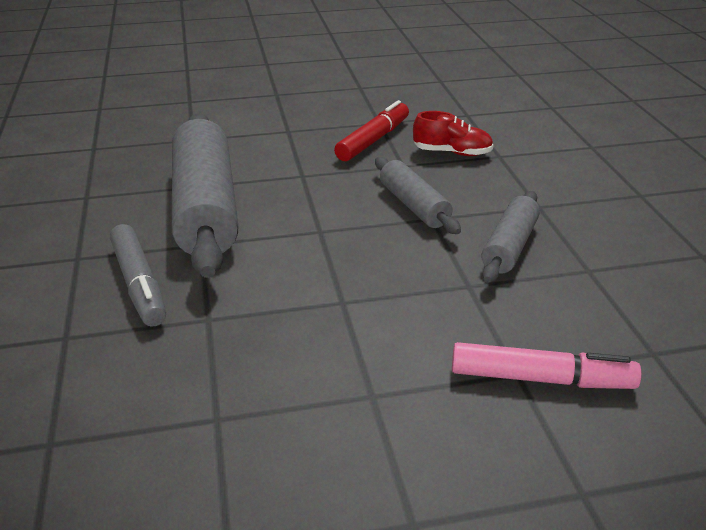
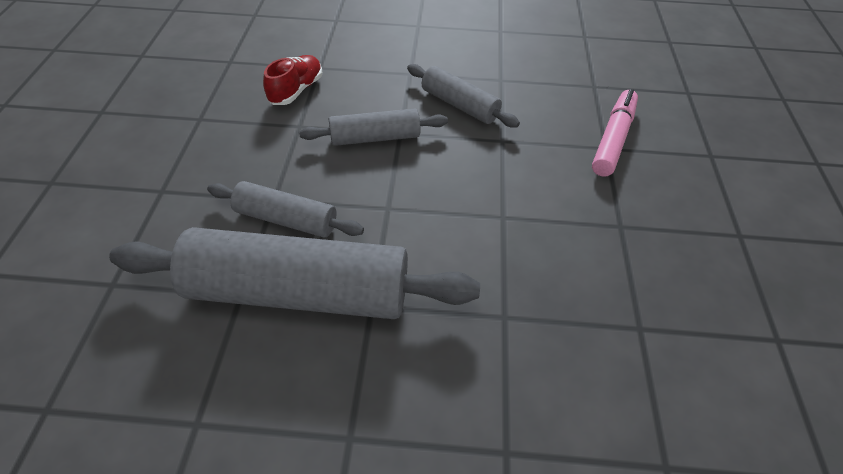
camera: 75 degrees left, 15 degrees up
(139, 284) = (428, 372): grey marker -> none
(282, 186) = (286, 219): none -> grey rolling pin
(373, 140) = (235, 132): red marker -> none

